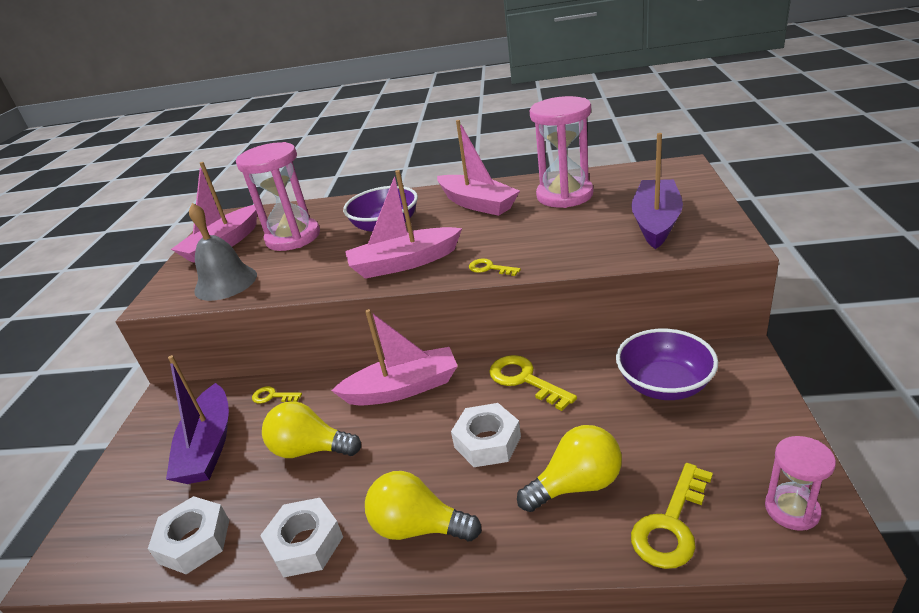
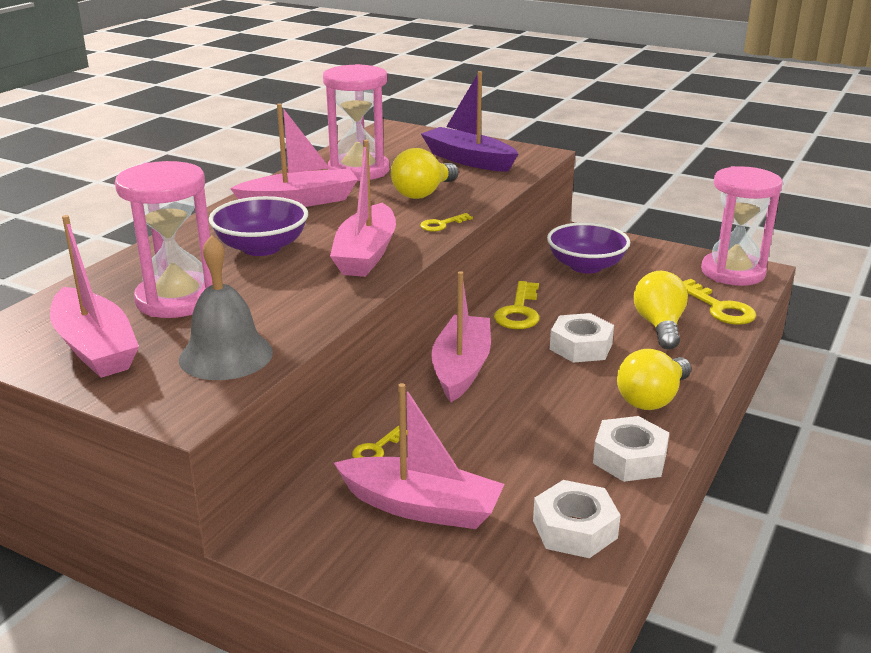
camera: 70 degrees left, 5 degrees down
(209, 446) = (421, 507): purple boat -> pink boat
(310, 449) = (500, 437): yellow light bulb -> yellow light bulb (423, 193)
(525, 380) = (519, 311): yellow key -> yellow key turned 60 degrees counterclockwise
(792, 509) = (733, 272): pink hourglass -> pink hourglass, size x1.83

